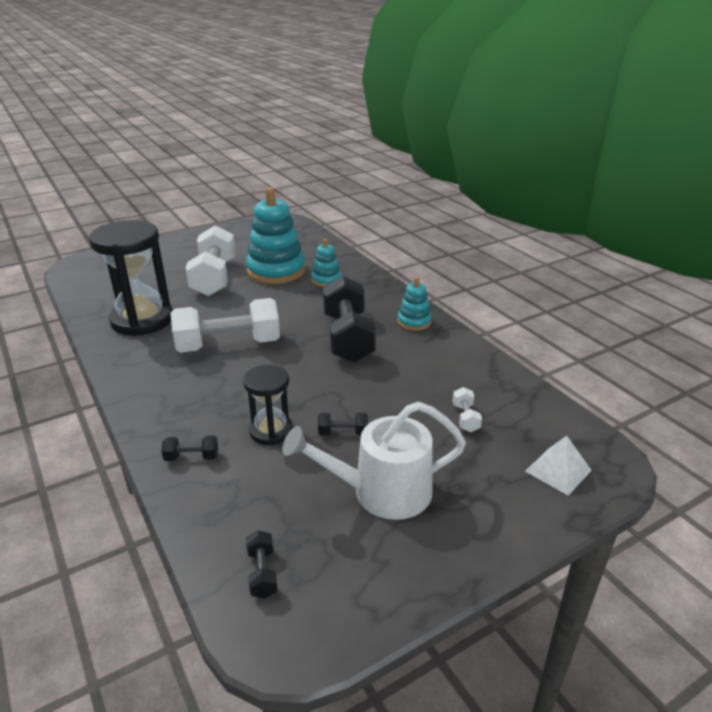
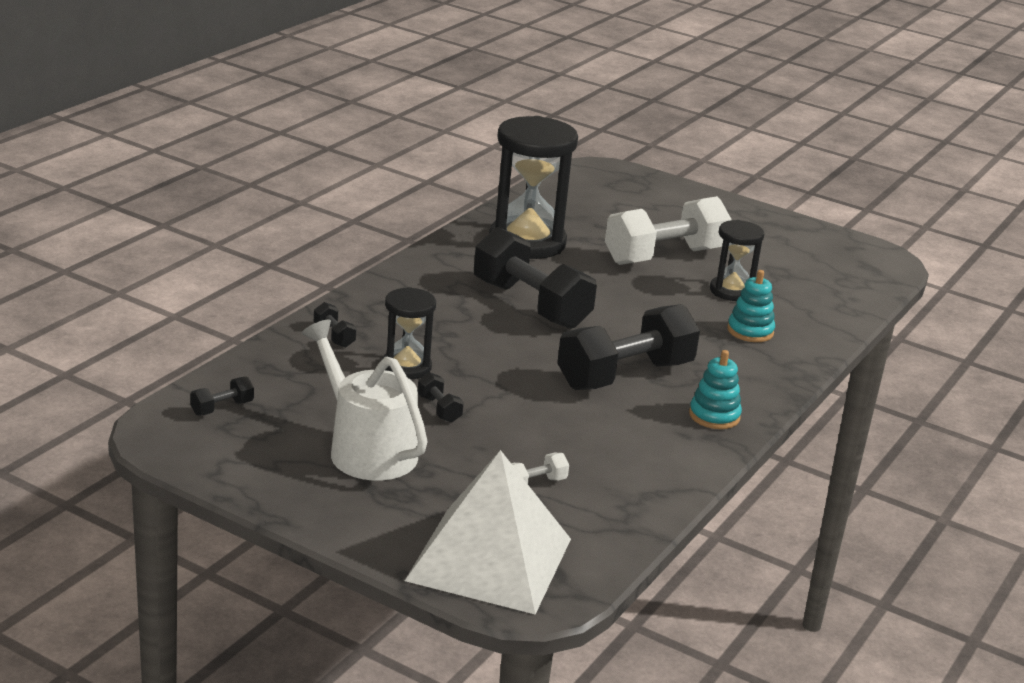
camera: 60 degrees right, 5 degrees down
(228, 345) = (531, 305): white dumbbell -> black dumbbell
(276, 271) = (731, 291): turquoise stacking toy -> black hourglass
(558, 470) = (490, 559): white pyramid -> white pyramid, size x2.18

